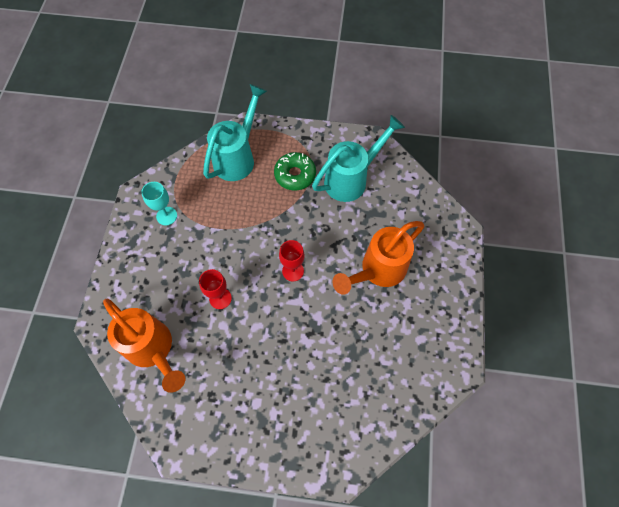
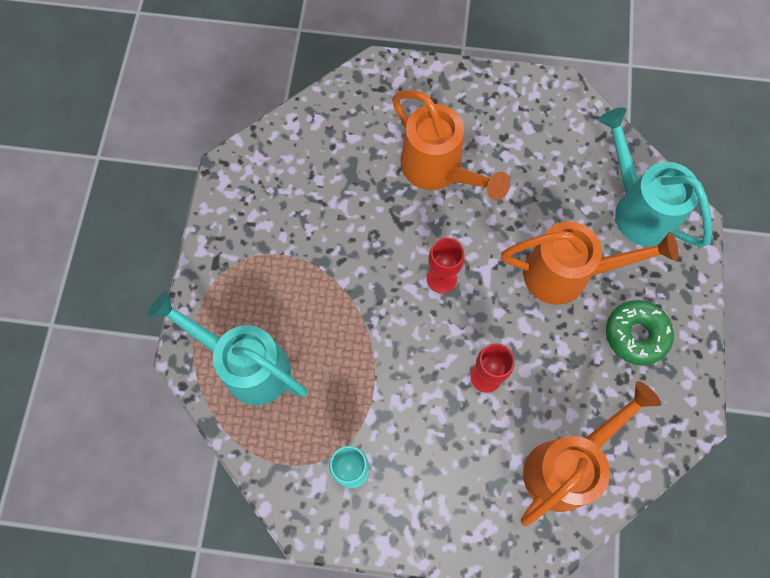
camera: 90 degrees left, 5 degrees up
(295, 175) = (283, 277): green donut -> green donut (636, 335)
(295, 362) = (568, 274): none -> orange watering can
(352, 179) = (294, 198): turquoise watering can -> turquoise watering can (637, 207)

